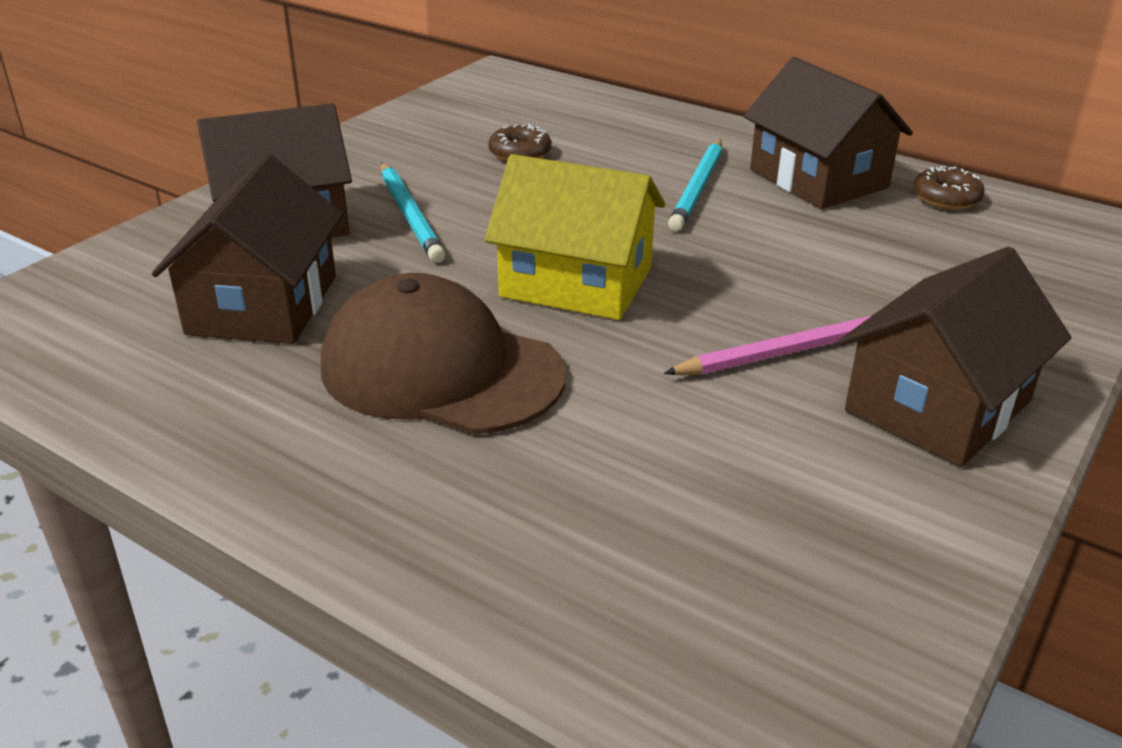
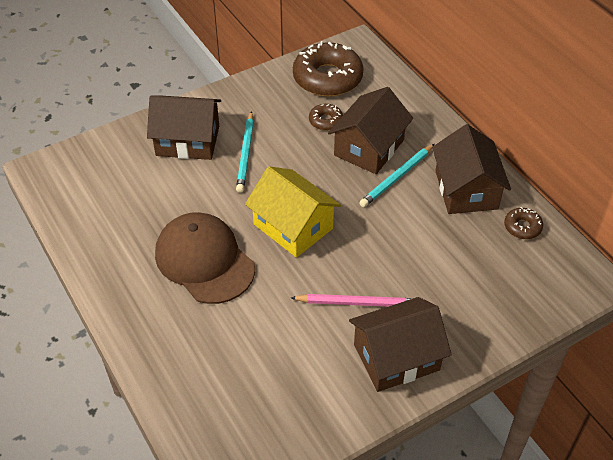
camera: 25 degrees right, 15 degrees up
(263, 305) = (154, 195): brown house -> brown house (369, 148)
(481, 111) = (327, 78): none -> brown donut

